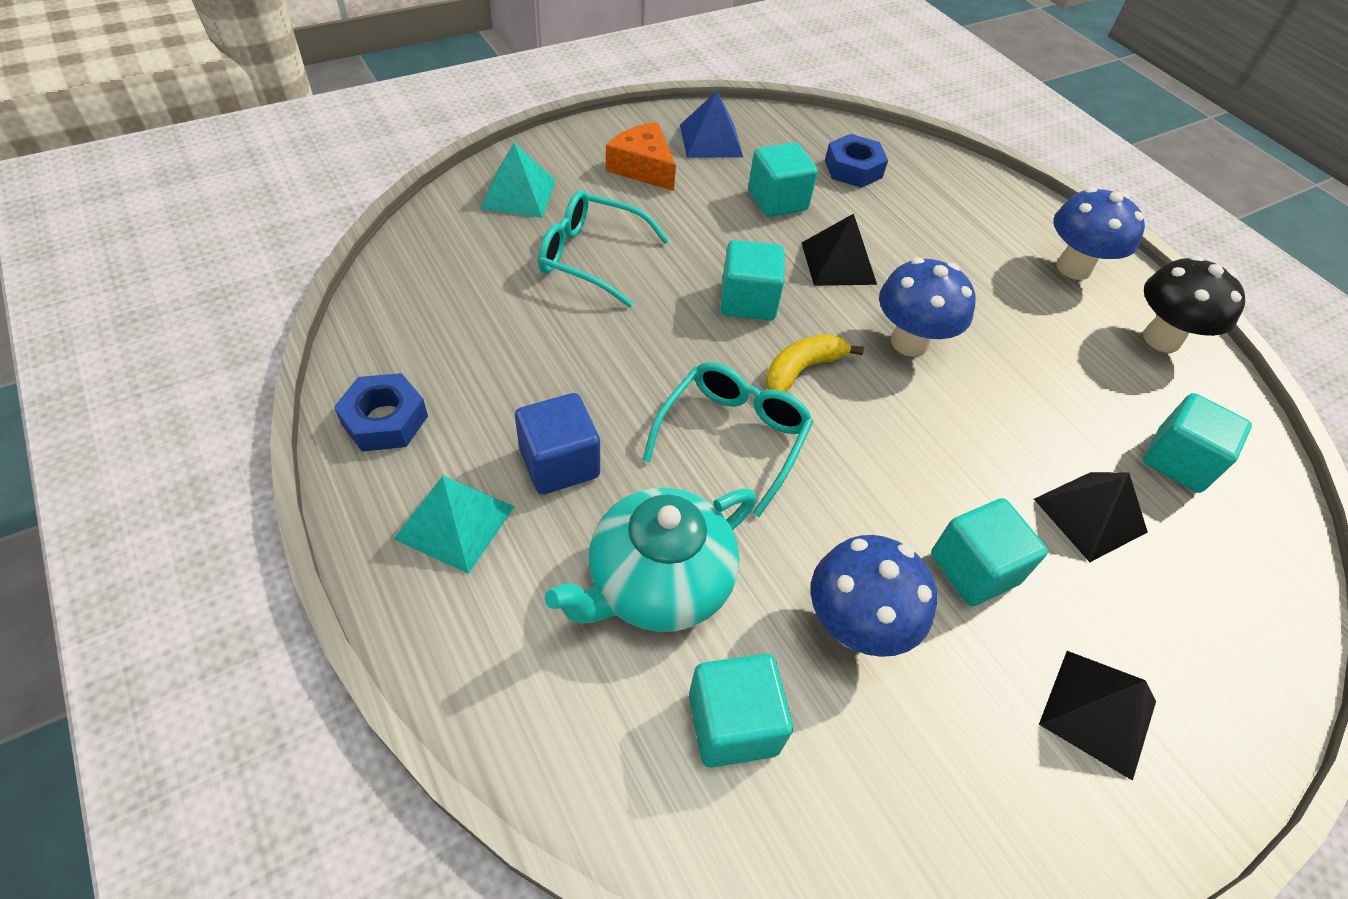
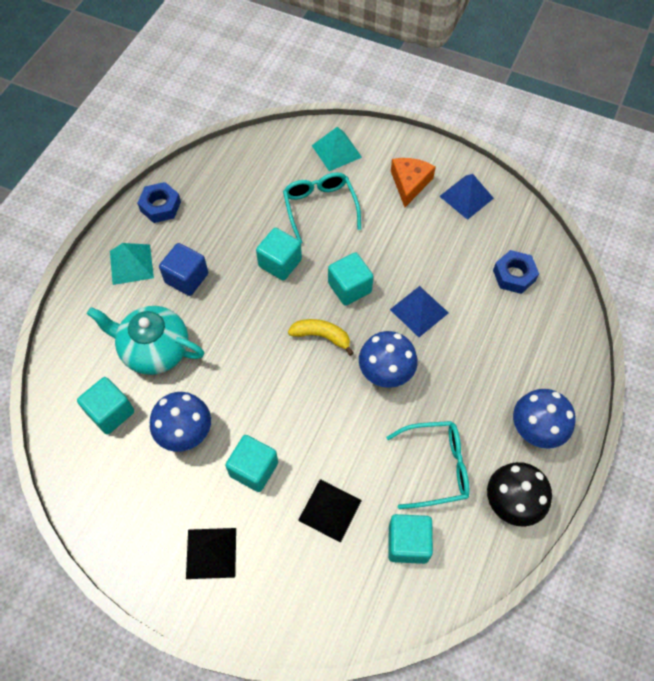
camera: 60 degrees right, 10 degrees up
(733, 437) = (253, 332): turquoise glasses -> turquoise glasses (436, 467)
(777, 200) = (444, 256): turquoise cube -> turquoise cube (280, 263)
(838, 263) = (419, 311): black pyramid -> blue pyramid

